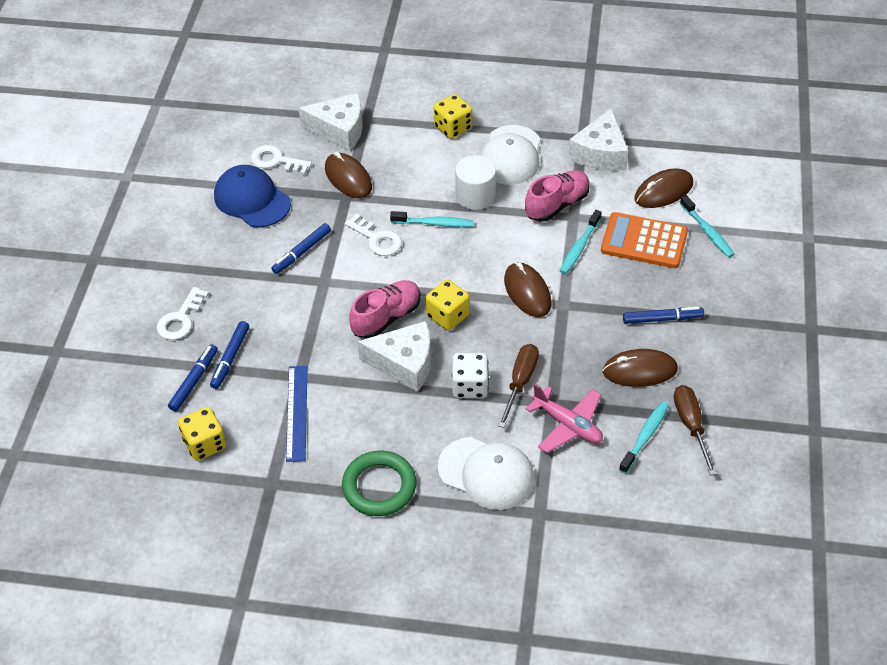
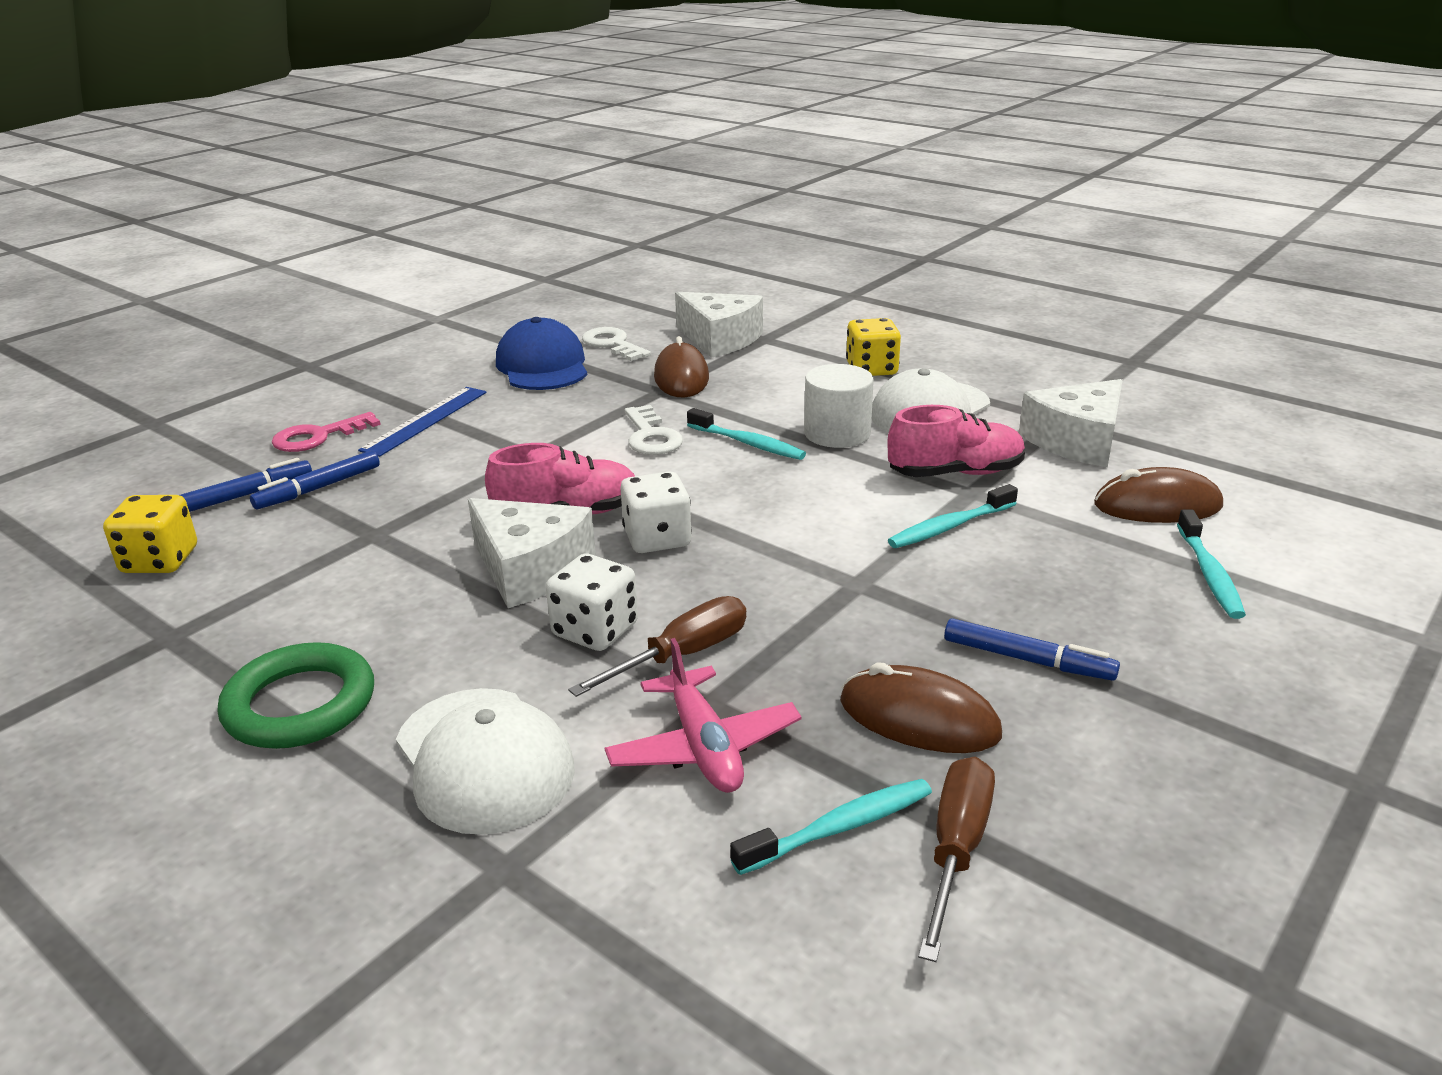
camera: 30 degrees right, 20 degrees down
(180, 319) = (318, 437): white key -> pink key
(296, 412) = (315, 570): blue ruler -> blue ruler (425, 420)
(302, 252) = (540, 422): blue marker -> none
(448, 316) = (657, 539): yellow dice -> white dice
(527, 292) = (811, 551): brown mouse -> none
(644, 241) = (1073, 552): orange calculator -> none

